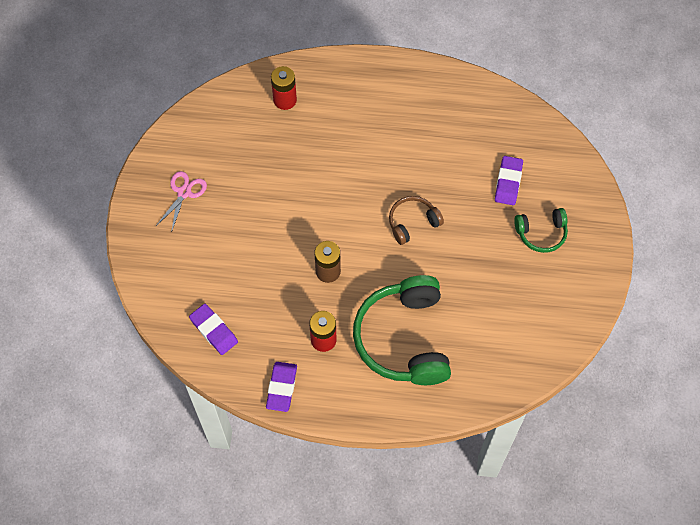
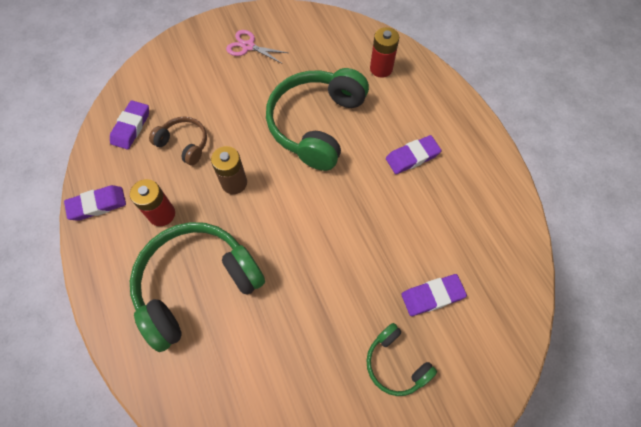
camera: 60 degrees right, 0 degrees up
(184, 192) = (248, 46): pink scissors -> pink scissors turned 150 degrees counterclockwise
(310, 181) = (316, 124): none -> green headphones
(388, 128) = (412, 157): none -> purple eraser
(412, 222) = (327, 228): brown headphones -> brown headphones (184, 144)

